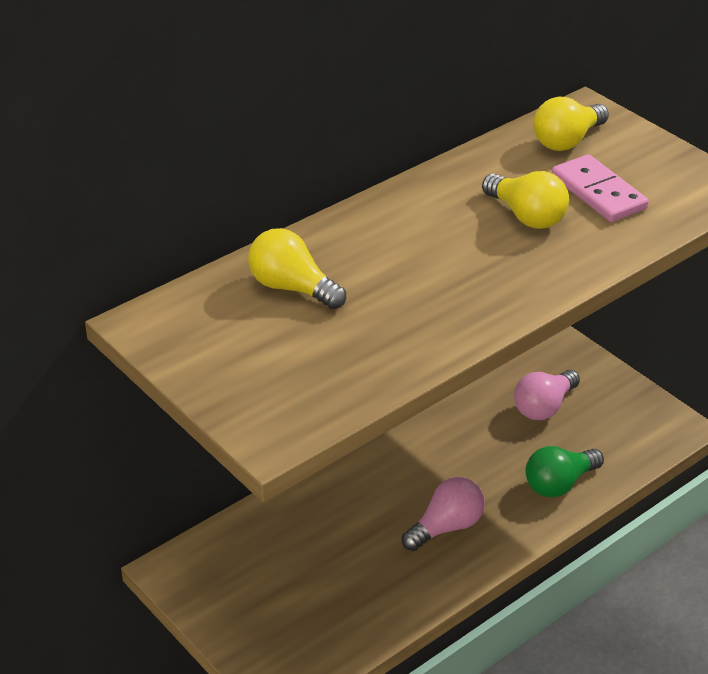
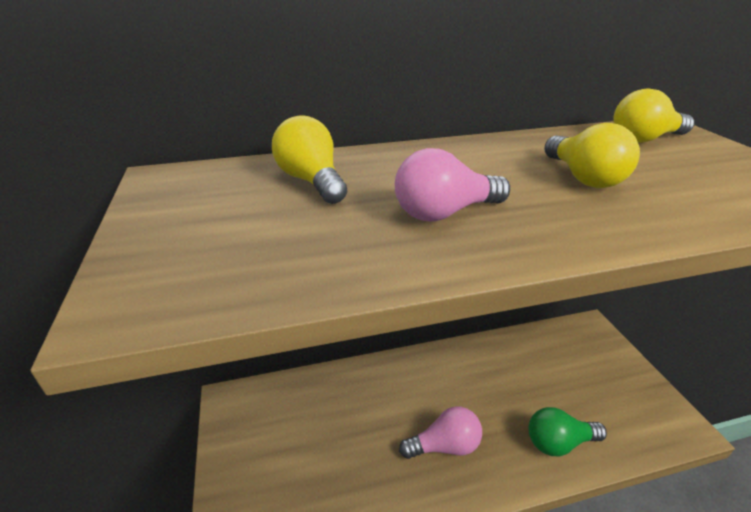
camera: 25 degrees right, 5 degrees down
(544, 407) = (565, 370): pink light bulb -> pink light bulb (444, 213)
(599, 192) = (672, 175): pink domino -> none

